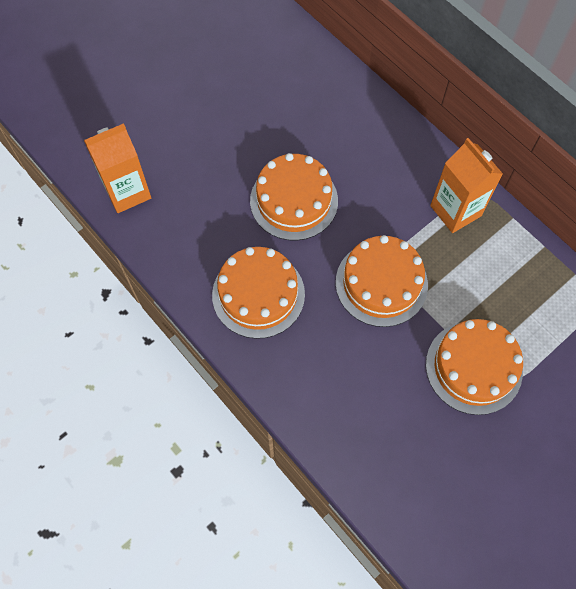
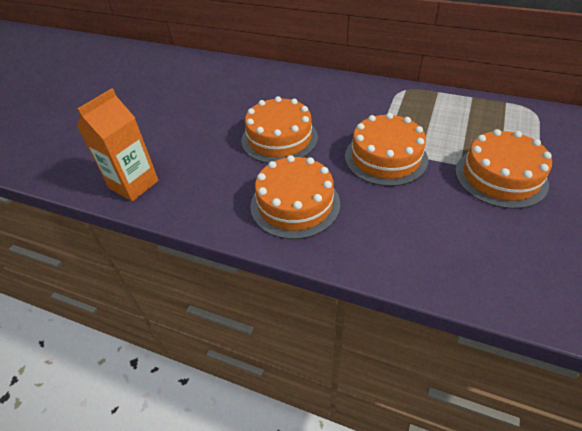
camera: 25 degrees left, 20 degrees down
(455, 210) = (398, 101): orange carton -> none

